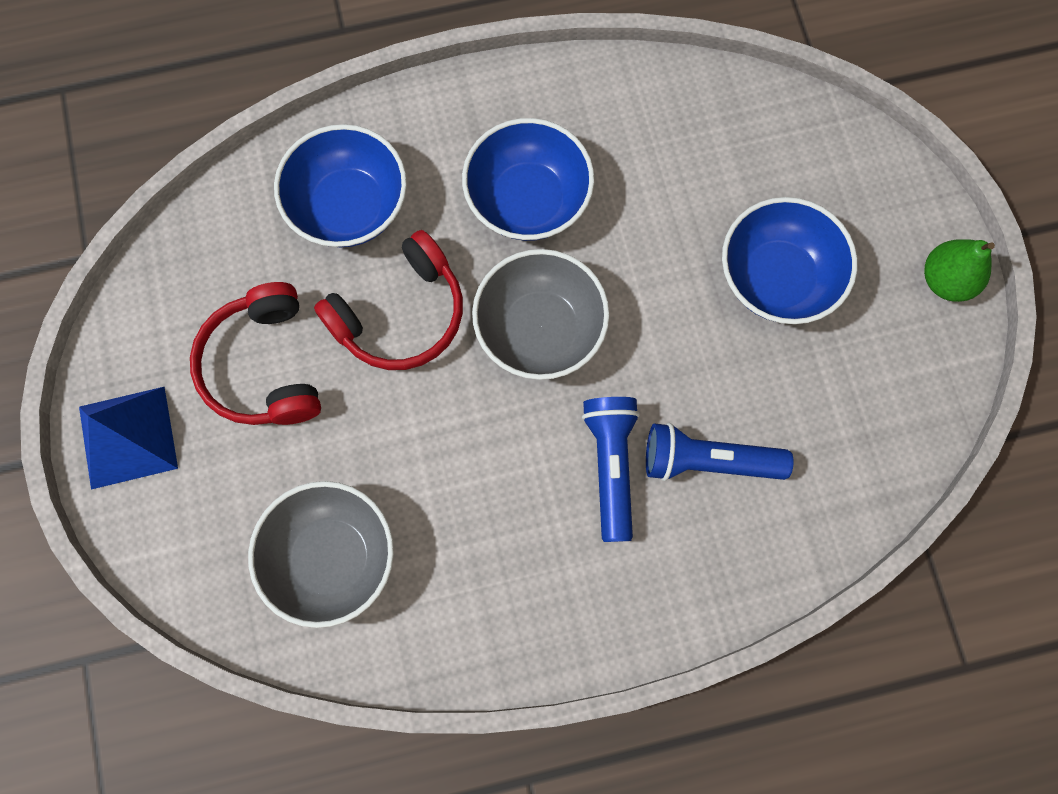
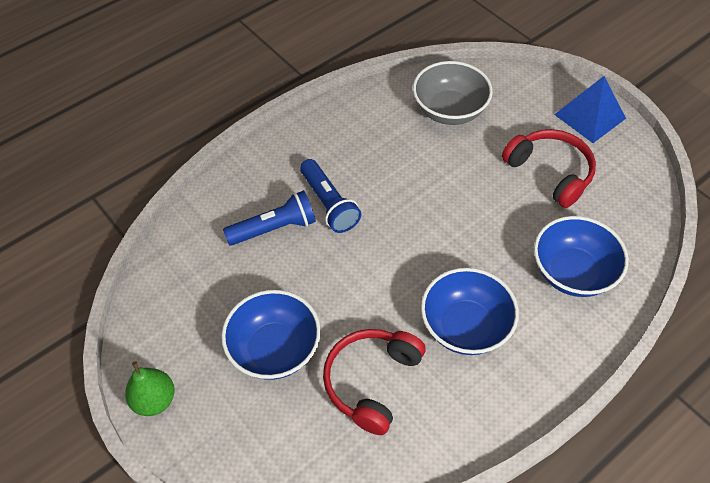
camera: 155 degrees right, 20 degrees down
(400, 315) = (496, 228): red headphones -> red headphones (371, 381)
(540, 329) = (410, 254): grey bowl -> none

